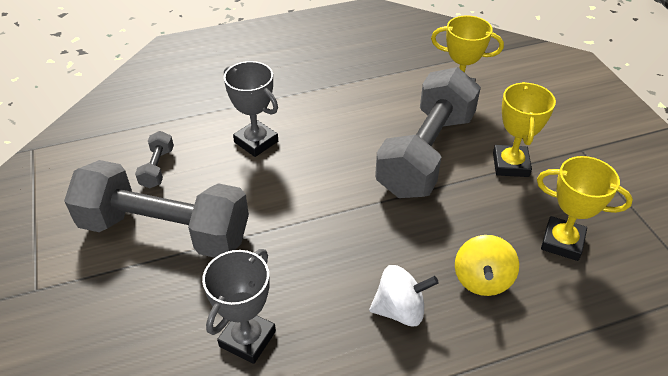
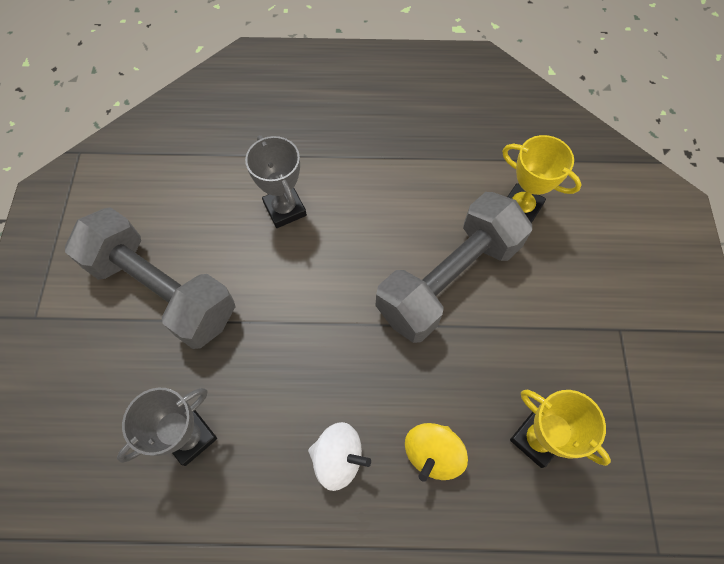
camera: 20 degrees right, 20 degrees up
(157, 168) = (181, 212): grey dumbbell -> none
(510, 164) = (531, 323): yellow trophy -> none

